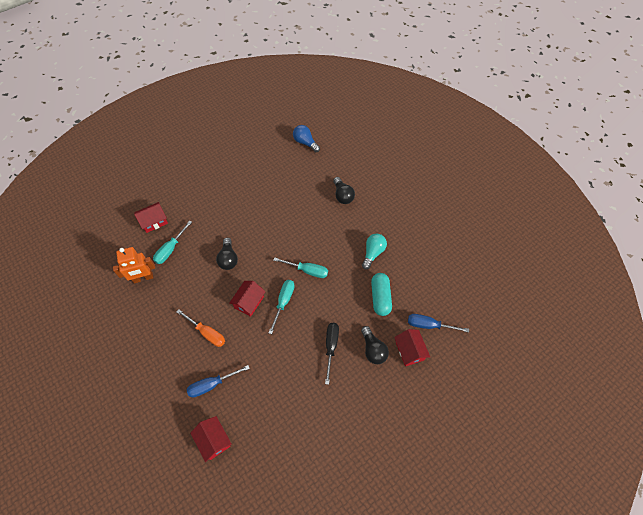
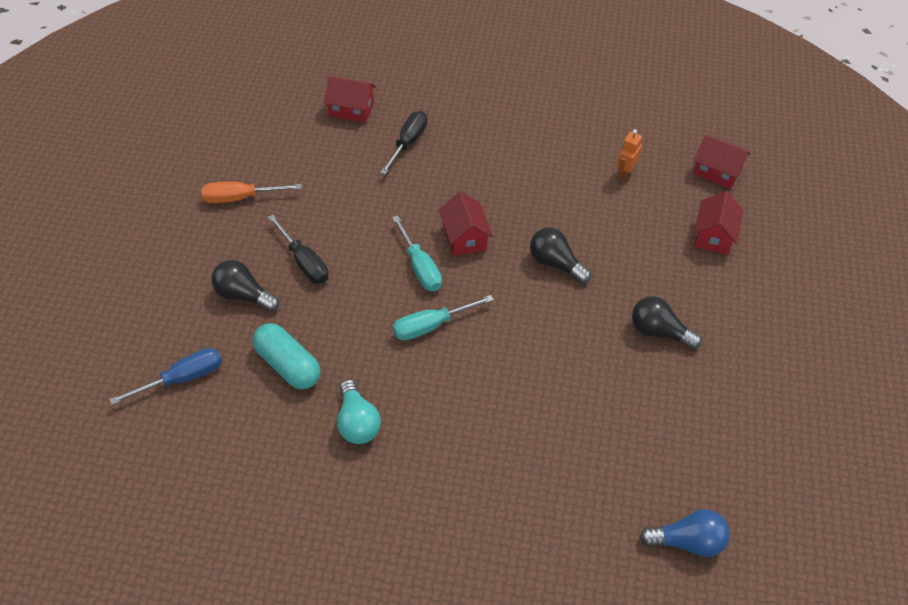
camera: 135 degrees right, 10 degrees down
(143, 278) = (624, 174): orange robot -> orange robot, size x0.60
(170, 249) = (642, 222): turquoise screwdriver -> none
(207, 333) = (474, 177): orange screwdriver -> orange screwdriver (240, 198)
(212, 385) = (408, 143): blue screwdriver -> black screwdriver
(342, 195) = (503, 486): black light bulb -> black light bulb (658, 332)
(409, 351) = (188, 327): red house -> red house (717, 172)

